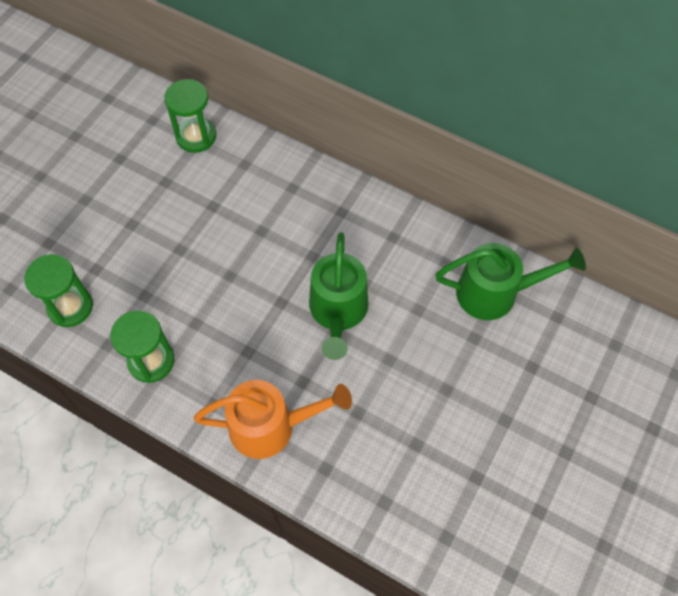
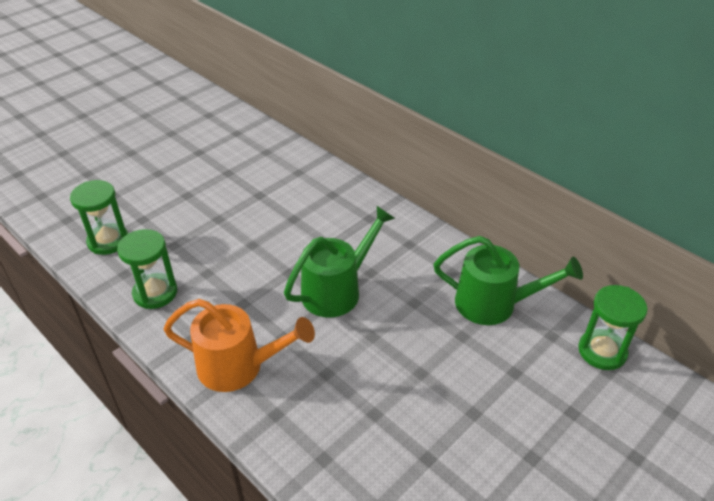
camera: 15 degrees right, 20 degrees down
(196, 136) = (266, 148): green hourglass -> green hourglass (602, 351)
(338, 312) = (337, 290): green watering can -> green watering can turned 150 degrees counterclockwise

